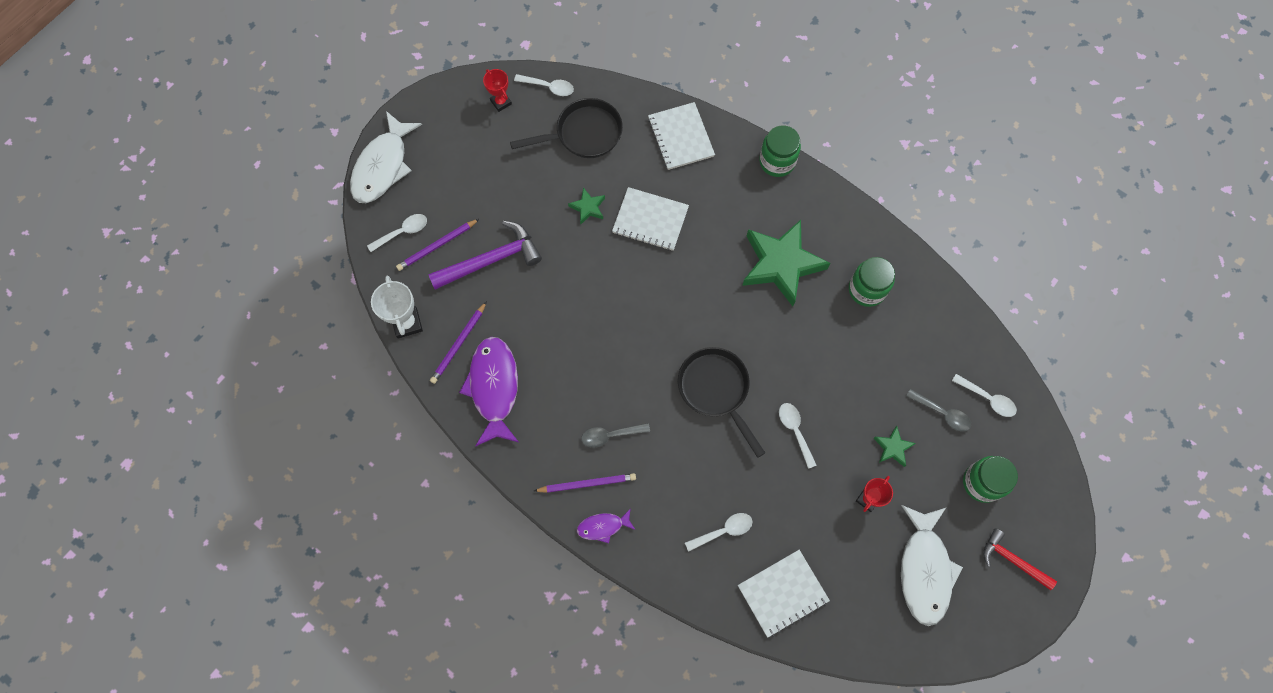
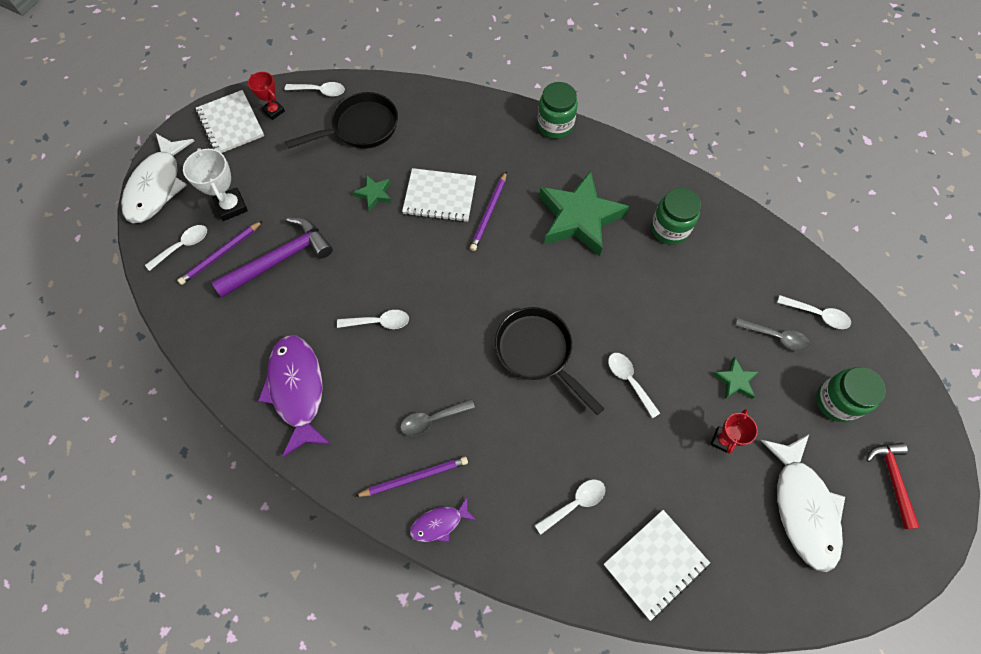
camera: 10 degrees left, 5 degrees down
(407, 323) = (195, 337): white trophy -> white trophy (231, 206)
(459, 344) = (254, 350): purple pencil -> purple pencil (489, 213)
(575, 337) = (379, 322): none -> white spoon
(681, 137) = (457, 117): white notebook -> white notebook (231, 124)
(1012, 560) = (892, 479): red hammer -> red hammer turned 60 degrees clockwise

